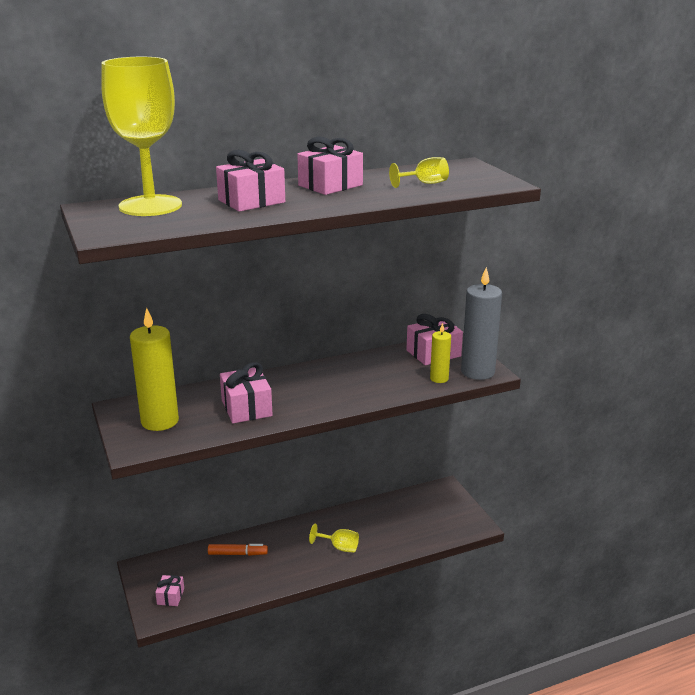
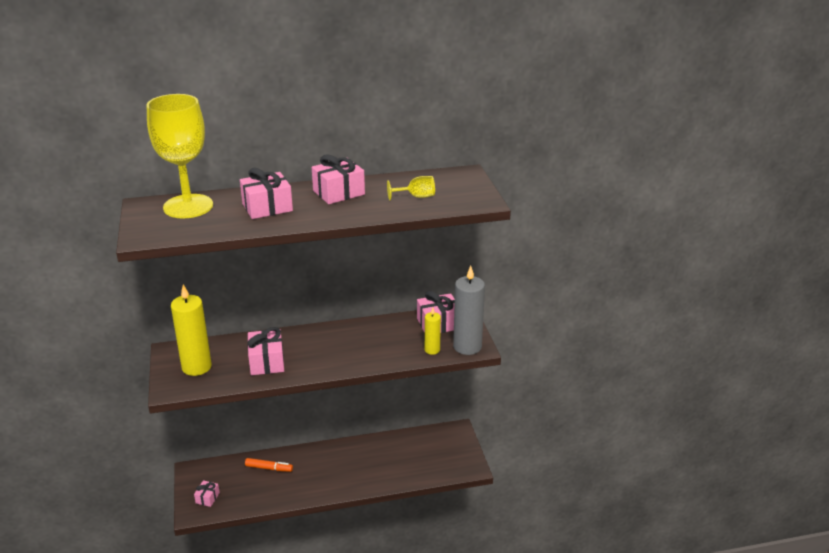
camera: 10 degrees right, 5 degrees up
(339, 547) = (351, 473): yellow goblet -> none

